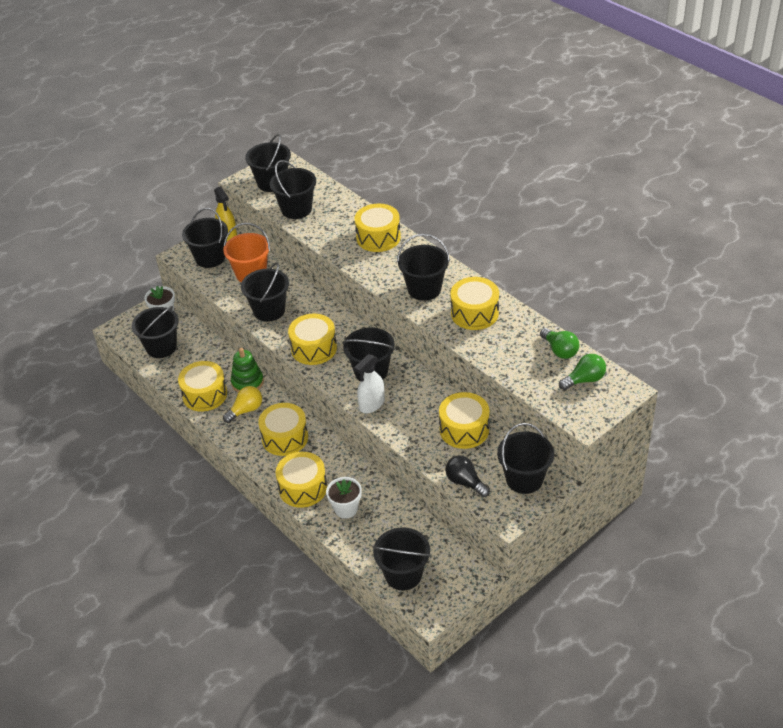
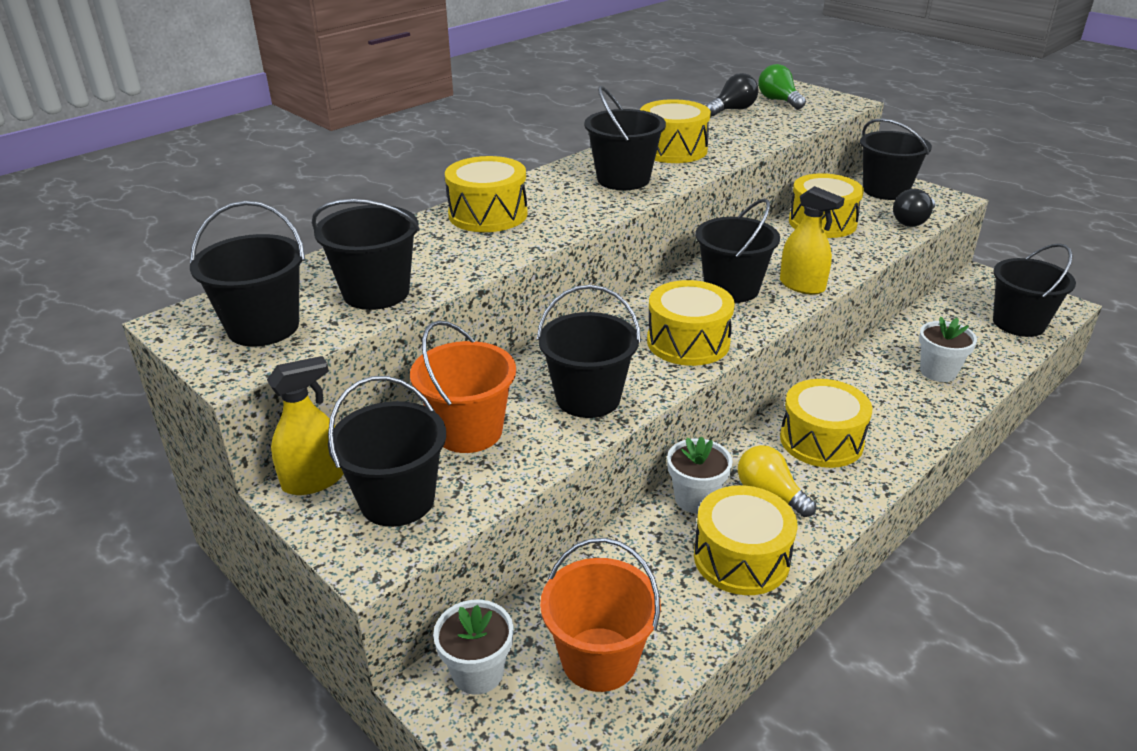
camera: 95 degrees left, 10 degrees down
(161, 347) = (599, 659): black bucket -> orange bucket
(247, 382) = (695, 499): green stacking toy -> white flower pot
(303, 488) = (920, 414): yellow drum -> none
(372, 404) = (802, 286): white spray bottle -> yellow spray bottle
(560, 350) = (732, 110): green light bulb -> black light bulb

